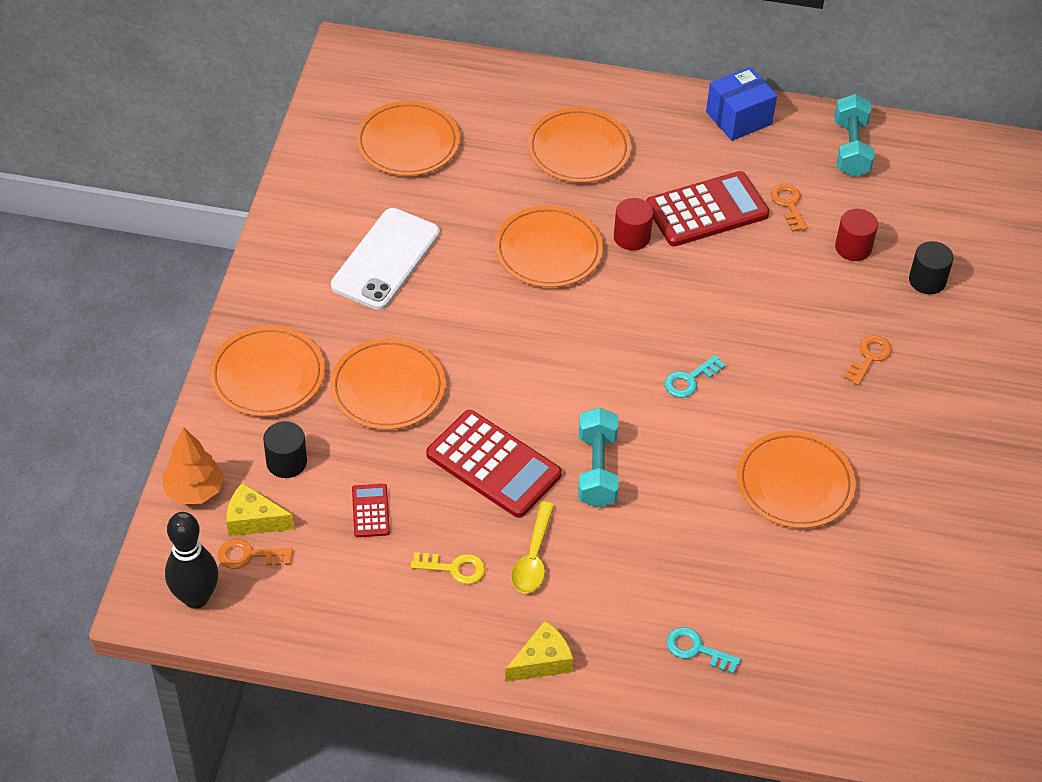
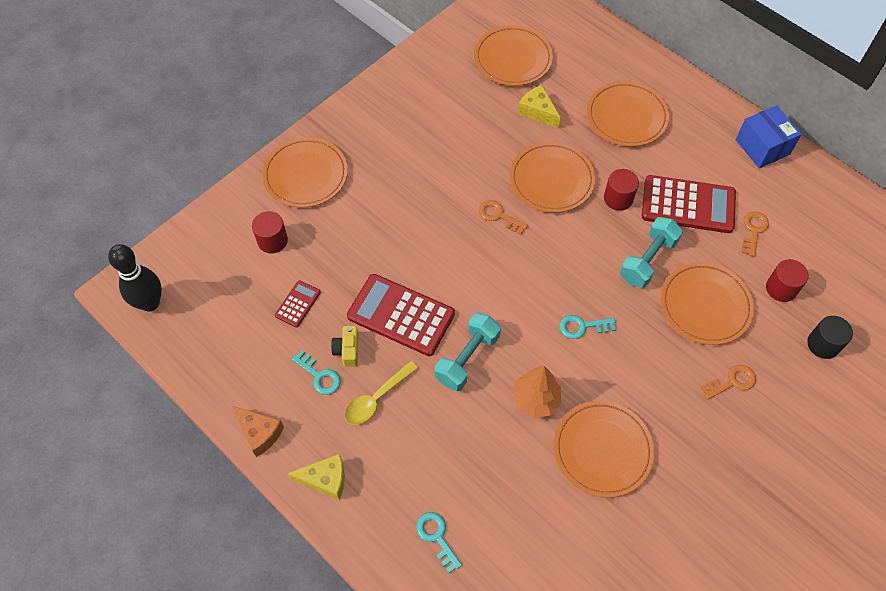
camera: 35 degrees right, 10 degrees up
(194, 491) = (204, 230): orange tree -> orange tree (535, 400)
(249, 555) = (202, 292): orange key -> orange key (499, 216)
(253, 520) = (223, 269): yellow cheese -> yellow cheese (537, 112)
(286, 462) = (272, 240): black cylinder -> red cylinder
(386, 259) = (439, 133): white phone -> none
(387, 388) = (373, 223): orange plate -> orange plate (705, 305)
(434, 657) = (259, 433): none -> orange cheese
(454, 568) = (319, 376): yellow key -> turquoise key
(464, 528) = (347, 350): none -> yellow camera
(493, 464) = (401, 315): red calculator -> red calculator turned 135 degrees clockwise
(738, 118) = (762, 147): blue box -> blue box turned 60 degrees clockwise
(851, 149) = (834, 210): turquoise dumbbell -> turquoise dumbbell (648, 260)

